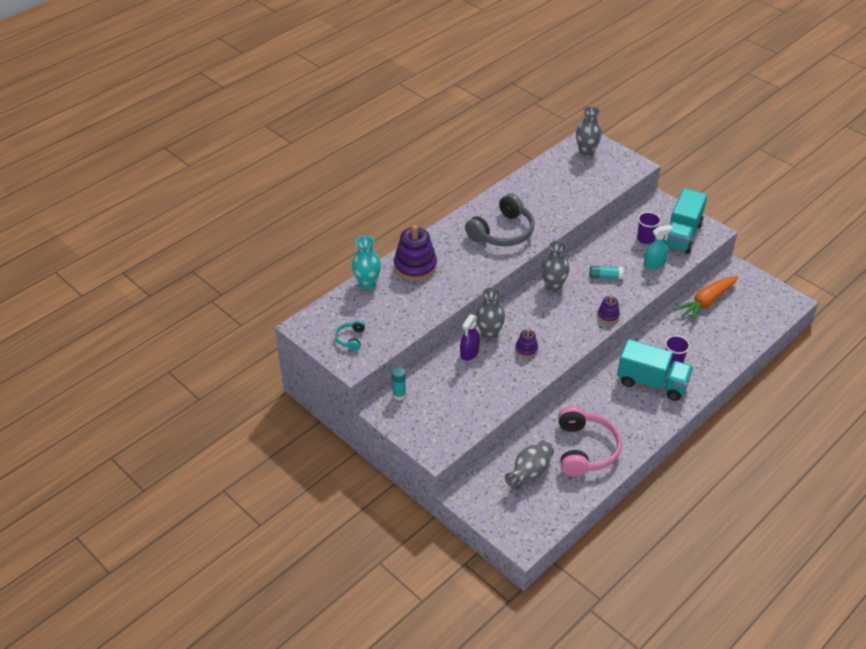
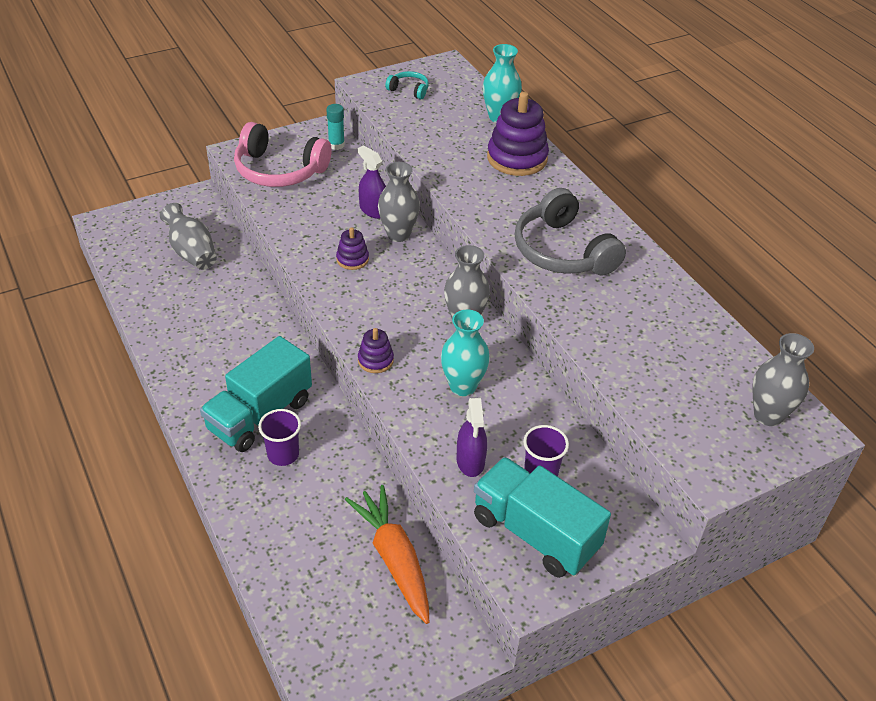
camera: 105 degrees right, 0 degrees up
(585, 449) = (192, 308): pink headphones -> pink headphones (279, 170)
(605, 277) = (463, 386): turquoise glue stick -> turquoise vase
(654, 264) = (470, 461): turquoise spray bottle -> purple spray bottle

